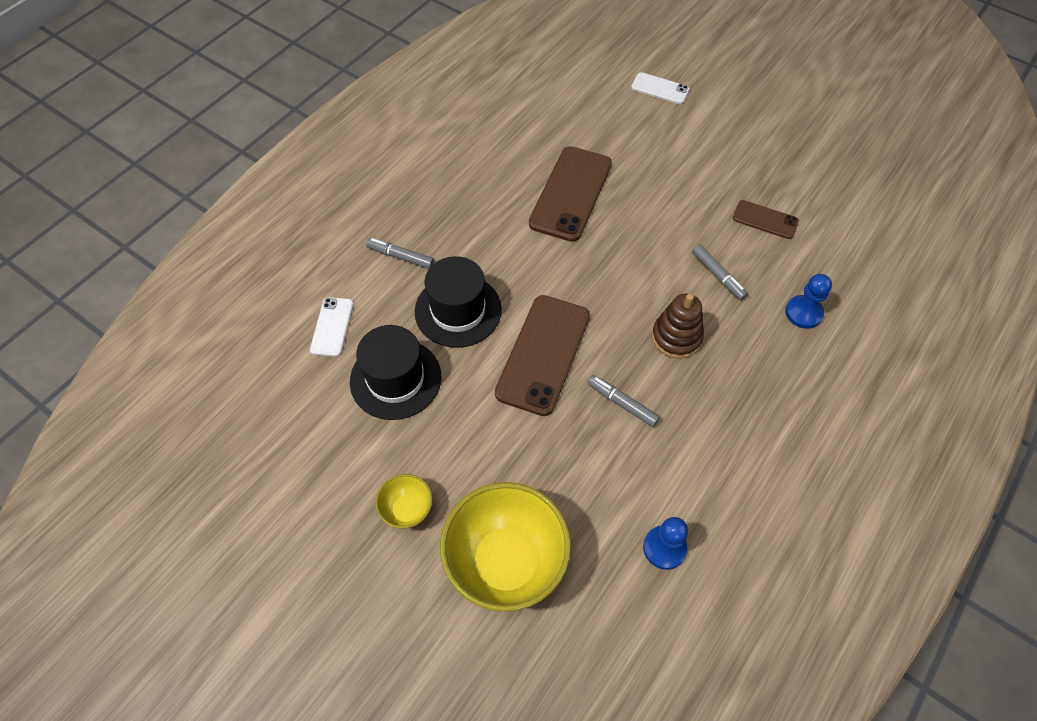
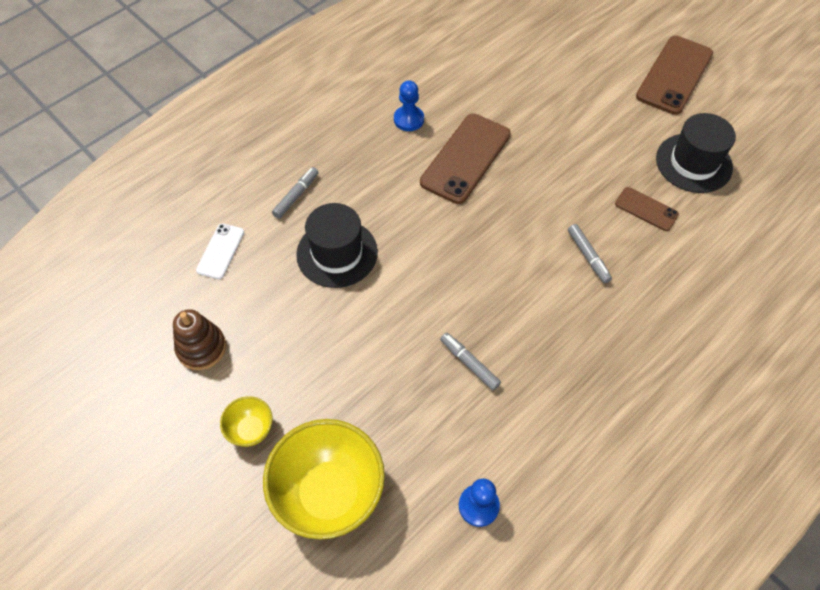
camera: 10 degrees right, 0 degrees up
(395, 379) = (267, 308): black hat -> black hat (693, 163)
(401, 257) = (296, 196): grey marker -> grey marker turned 90 degrees clockwise
(543, 354) = (406, 306): brown phone -> brown phone (674, 75)
(660, 89) = (573, 69): white phone -> none
(676, 337) = (535, 309): brown stacking toy -> brown stacking toy (201, 348)
(803, 313) = (663, 304): blue pawn -> blue pawn (408, 119)

